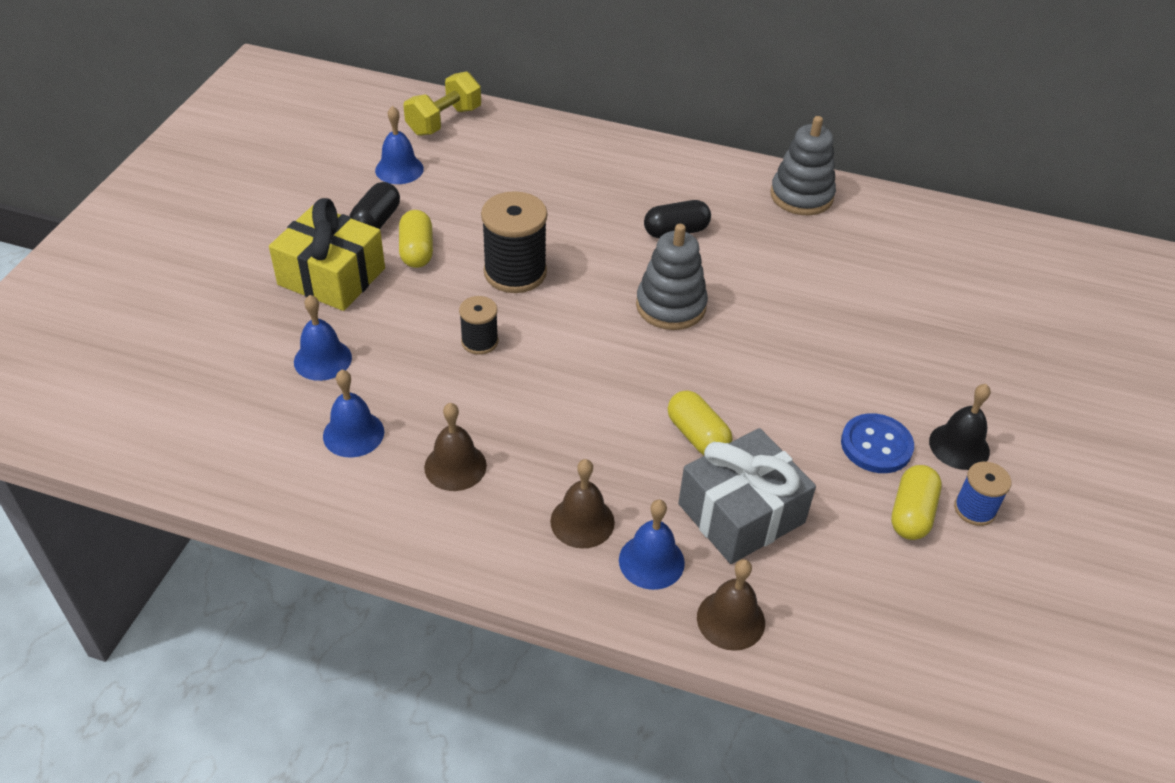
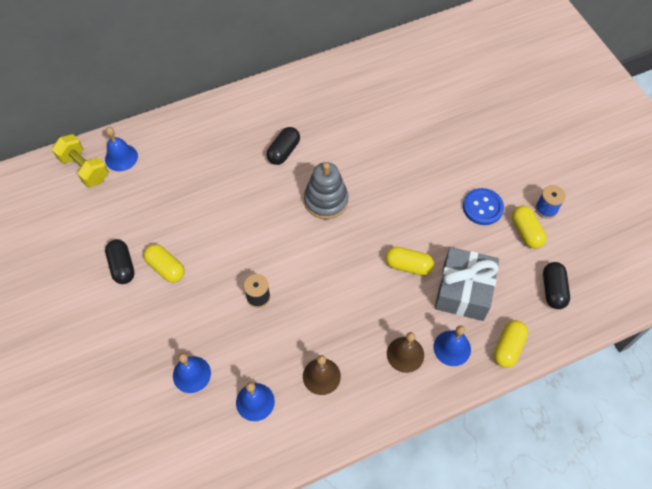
camera: 40 degrees left, 15 degrees up
(331, 276) = (138, 321): yellow gift -> none
(399, 169) = (96, 222): blue bell -> blue bell (121, 157)
(444, 121) = (84, 169): yellow dumbbell -> yellow dumbbell turned 45 degrees counterclockwise
(515, 272) = (231, 240): black spool -> none
(730, 620) = (508, 347): brown bell -> yellow capsule
(801, 196) = (321, 82): grey stacking toy -> none
(877, 606) = (553, 290): none -> black capsule
(959, 446) = (513, 180): black bell -> none

